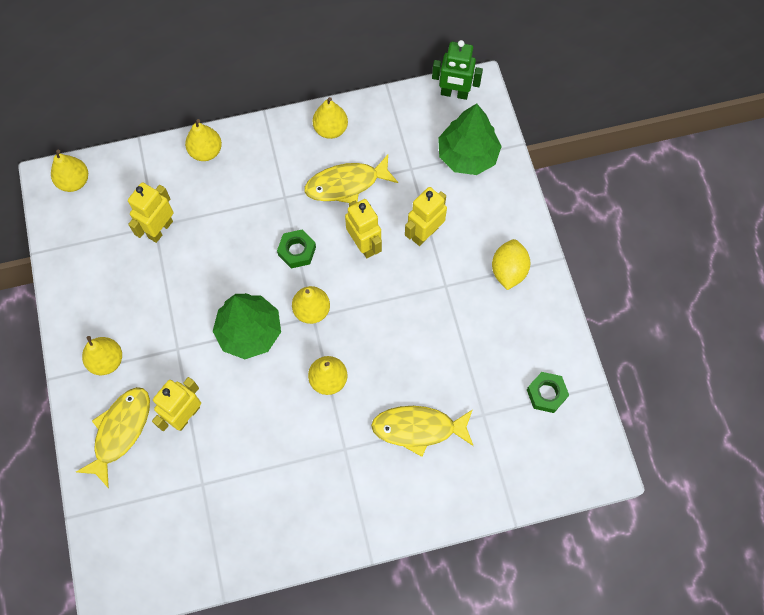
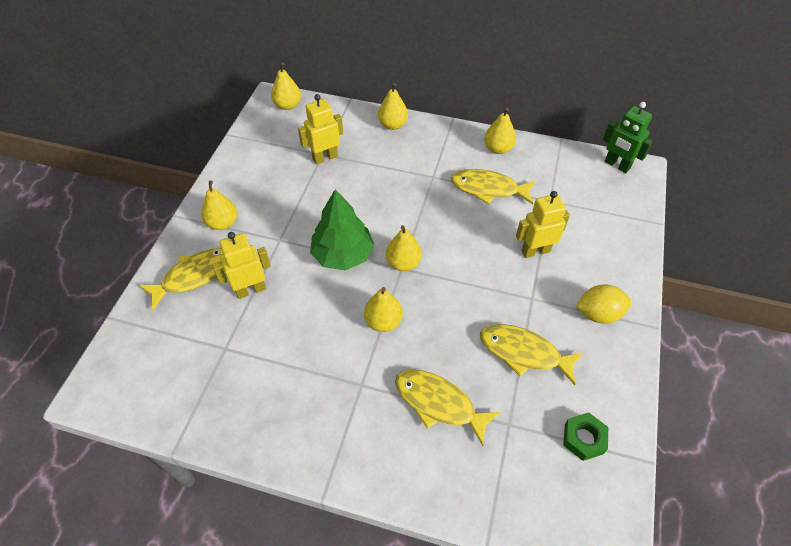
camera: 30 degrees right, 15 degrees down
(297, 251) = (418, 216): green nut -> none
(364, 245) = (477, 236): yellow robot -> none
(464, 343) = (524, 353): none -> yellow fish
(467, 155) = (605, 211): green tree -> none
(508, 271) = (598, 314): yellow lemon -> yellow lemon turned 45 degrees clockwise

